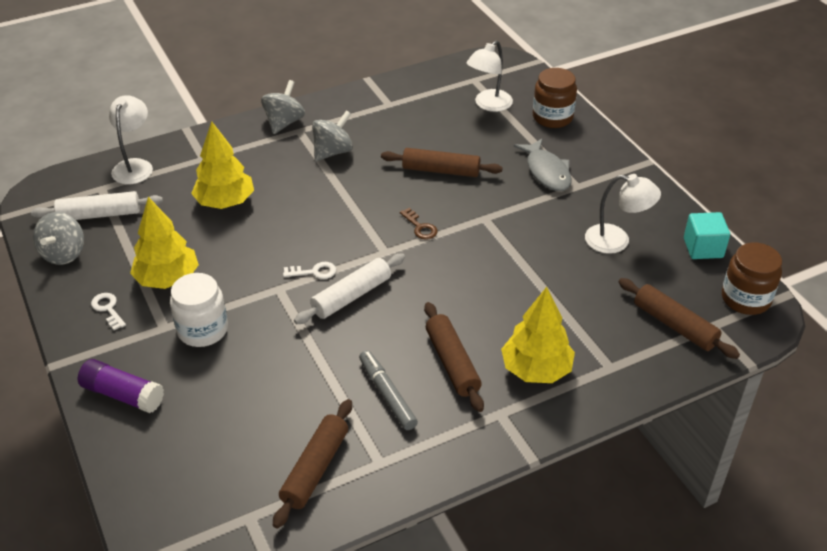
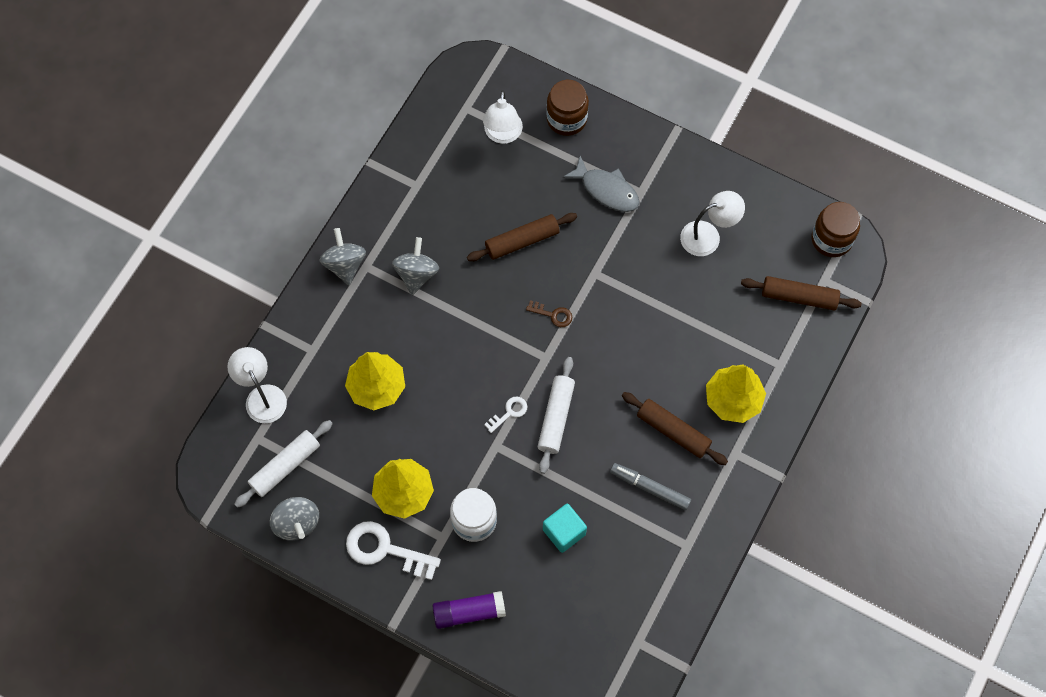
camera: 35 degrees left, 25 degrees up
(108, 309) = (385, 550): white key -> white key, size x1.94
(315, 469) = (650, 578): brown rolling pin -> none
(703, 248) = (773, 204): turquoise cube -> turquoise cube (564, 532)

